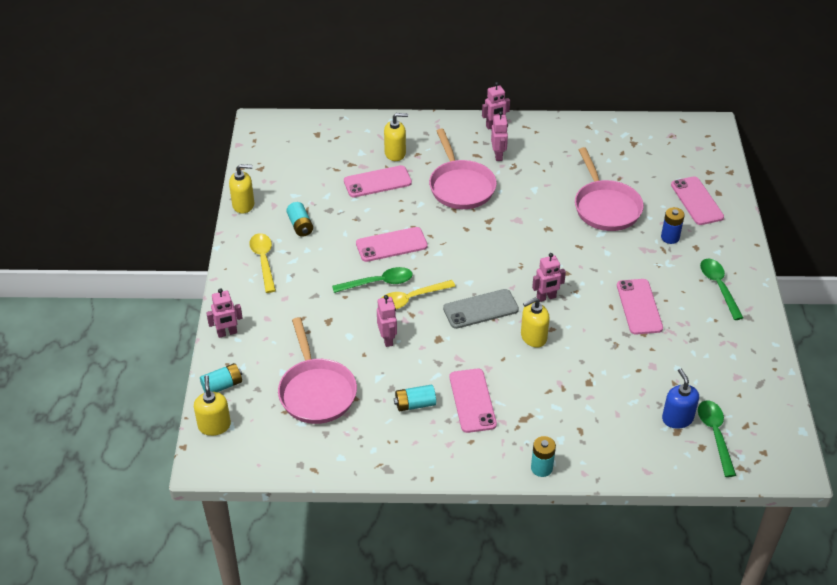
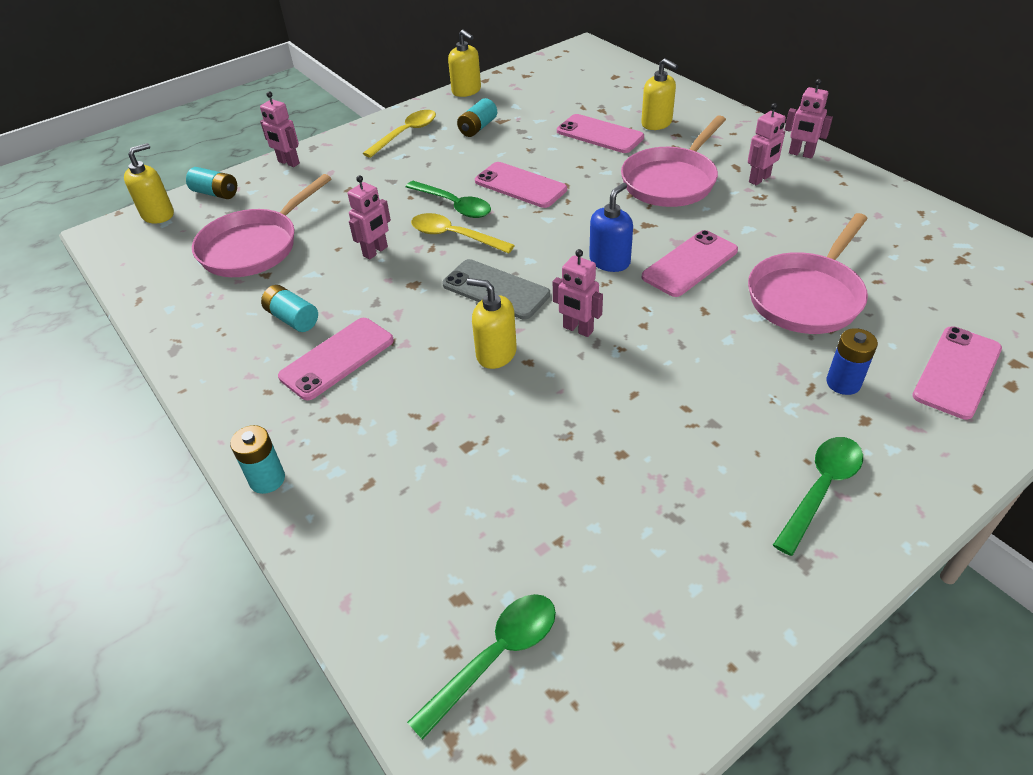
camera: 55 degrees right, 0 degrees up
(639, 307) = (667, 422): pink phone -> pink phone (690, 264)
(677, 418) = (487, 584): blue soap dispenser -> blue soap dispenser (610, 261)

